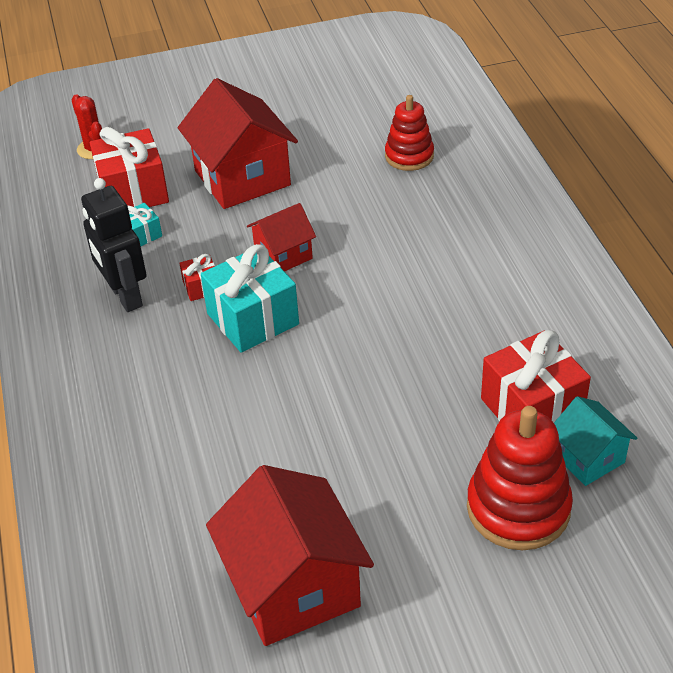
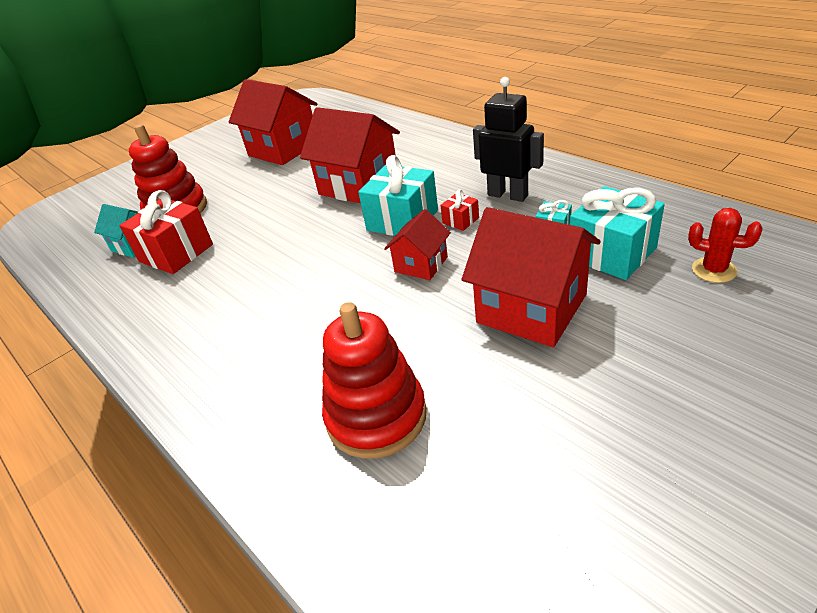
camera: 155 degrees right, 5 degrees down
(133, 191) = (612, 253): red gift -> turquoise gift
(250, 411) = (359, 184): none -> red house
(409, 156) = (376, 416): red stacking toy -> red stacking toy, size x1.56

